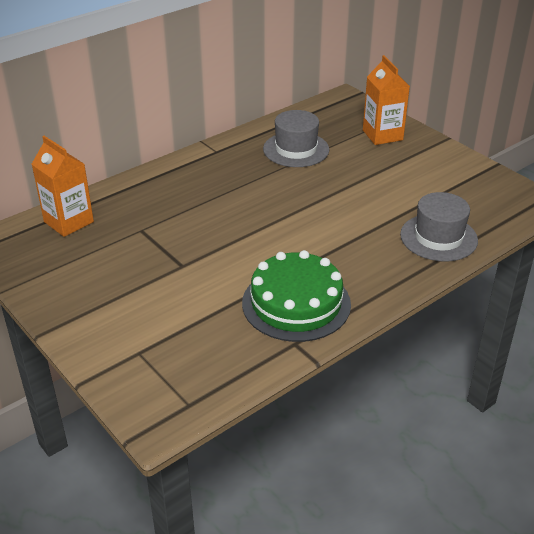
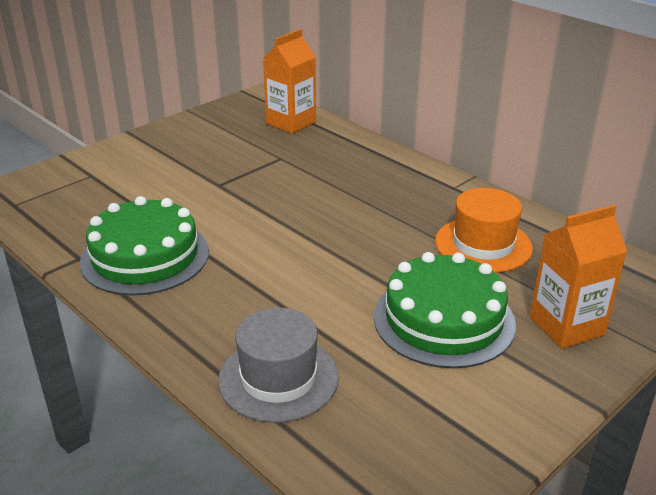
camera: 85 degrees right, 5 degrees down
(296, 149) = (483, 245): grey hat -> orange hat
(377, 173) = (443, 319): none -> green cake

